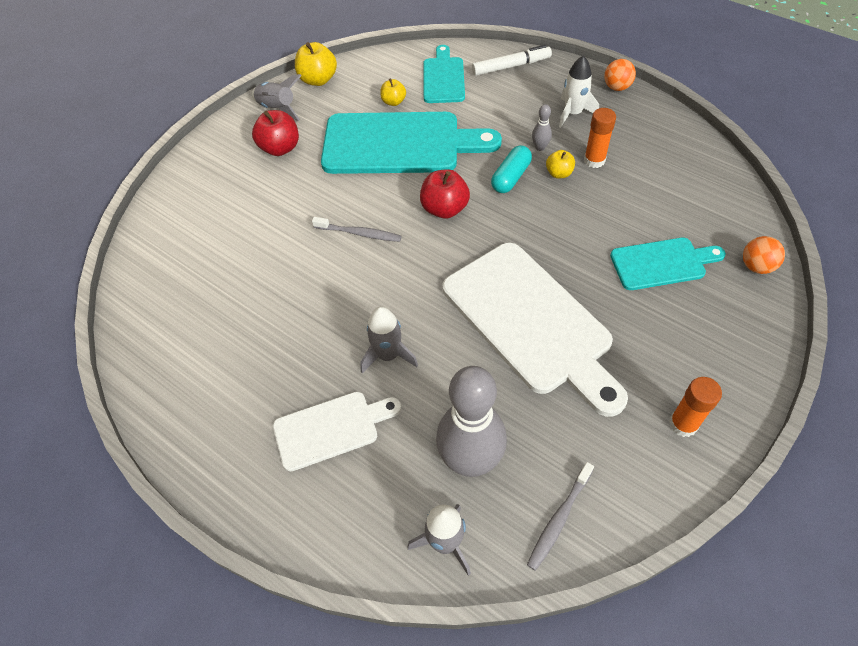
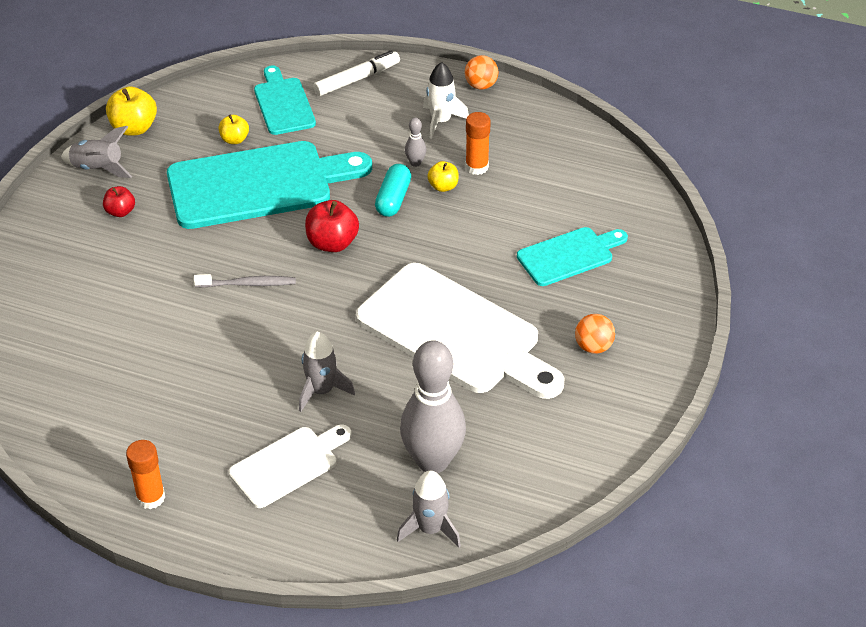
camera: 20 degrees left, 10 degrees down
(280, 148) = (120, 212): red apple -> red apple, size x0.60
(559, 519) = (527, 488): grey toothbrush -> none
(683, 424) = (619, 390): orange glue stick -> orange glue stick (151, 497)
(756, 266) = (659, 242): orange ball -> orange ball (593, 347)

